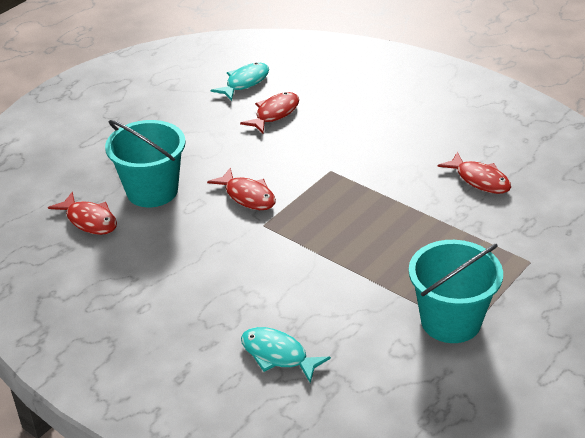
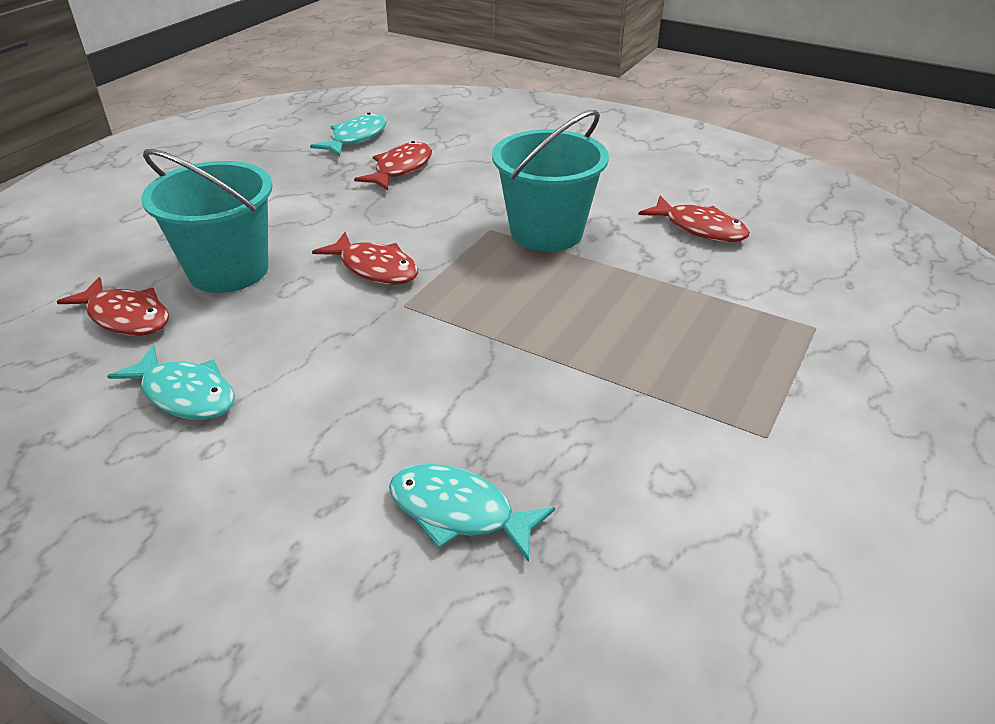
camera: 10 degrees left, 0 degrees up
(127, 274) = (185, 394): none -> turquoise fish
(451, 321) = (734, 426): turquoise bucket -> turquoise bucket (546, 232)

